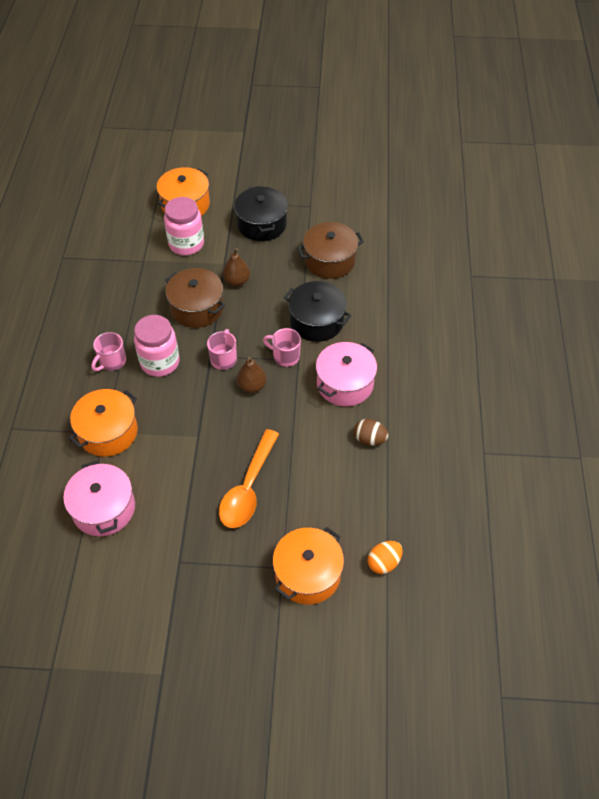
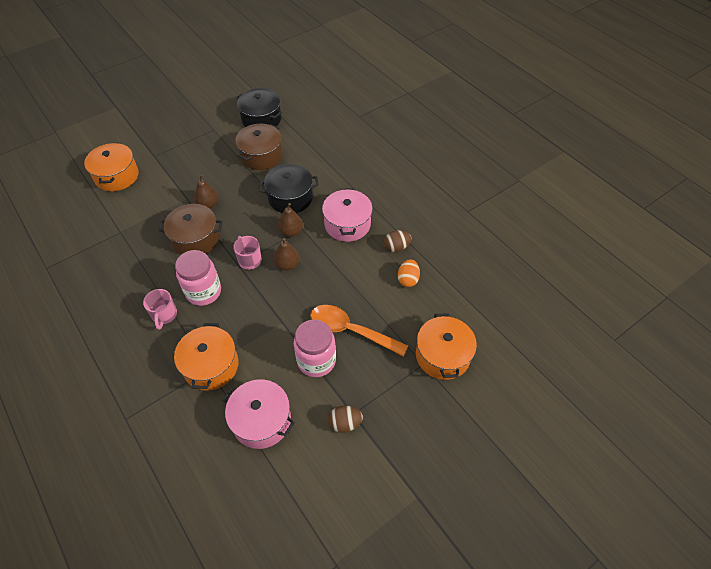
camera: 40 degrees left, 0 degrees up
(164, 564) = (345, 423): none -> brown egg
(186, 244) = (144, 202): pink jar -> pink jar (316, 361)
(248, 488) = (351, 330): orange spoon -> orange spoon turned 135 degrees clockwise
(262, 224) = (190, 159): black pot -> black pot (261, 119)
(285, 356) = (291, 232): pink mug -> brown pear
(384, 563) = (478, 314): orange egg -> orange egg (408, 279)

